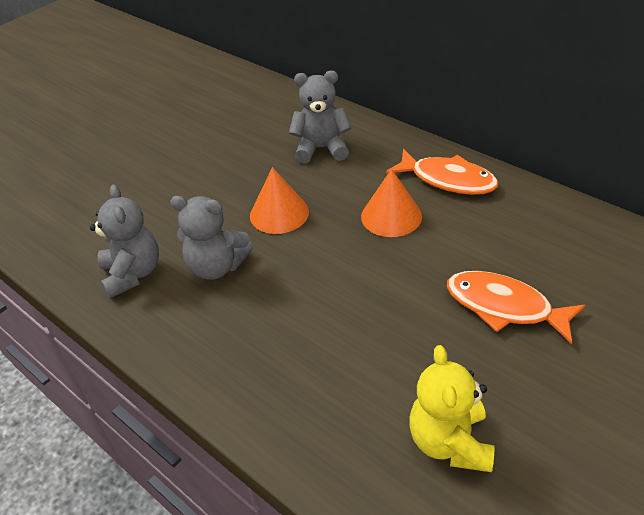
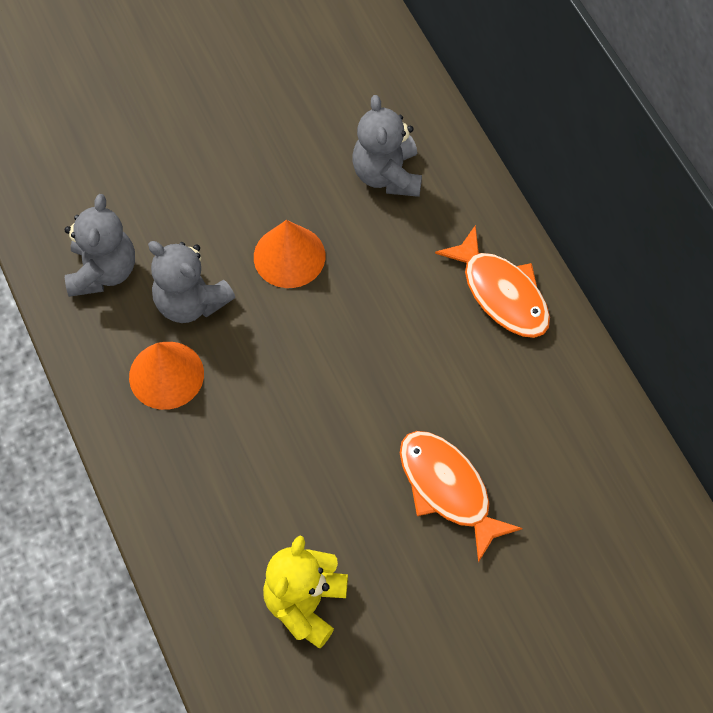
camera: 20 degrees right, 20 degrees up
(321, 149) = (387, 175): grey teddy bear -> grey teddy bear turned 120 degrees counterclockwise
(391, 216) = (407, 317): orange cone -> orange cone (166, 375)

